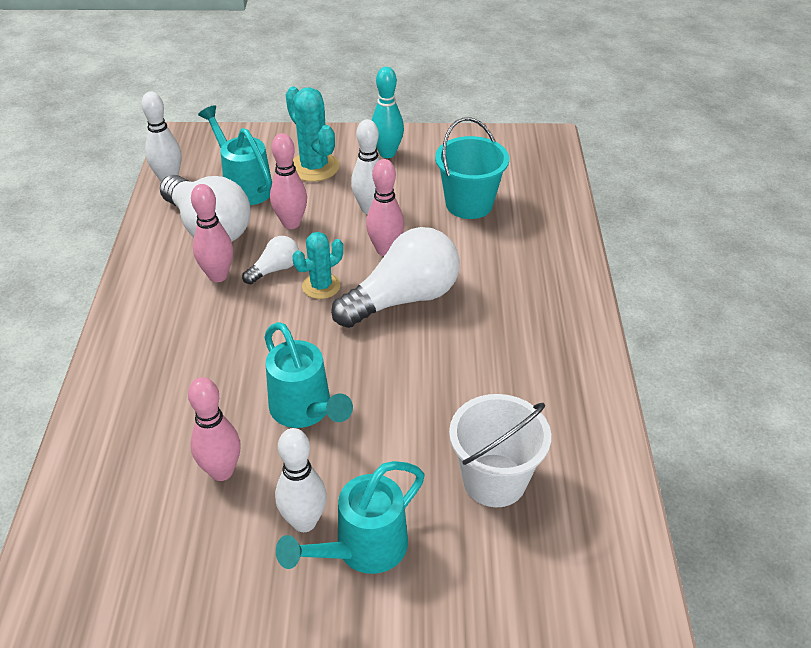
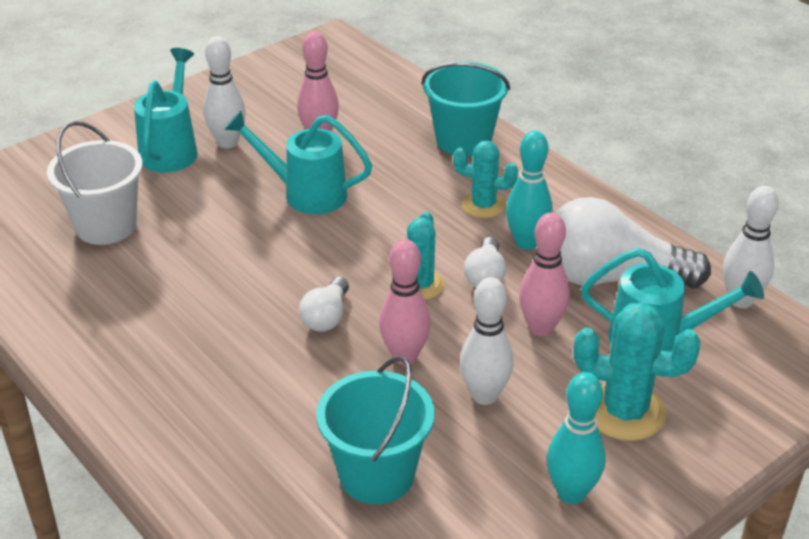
camera: 140 degrees right, 5 degrees down
(124, 387) = (463, 141): none -> turquoise bucket
(201, 319) = (483, 205): none -> turquoise cactus
(218, 276) = (526, 242): pink bowling pin -> turquoise bowling pin
(403, 299) = (326, 317): white light bulb -> white light bulb, size x0.48

